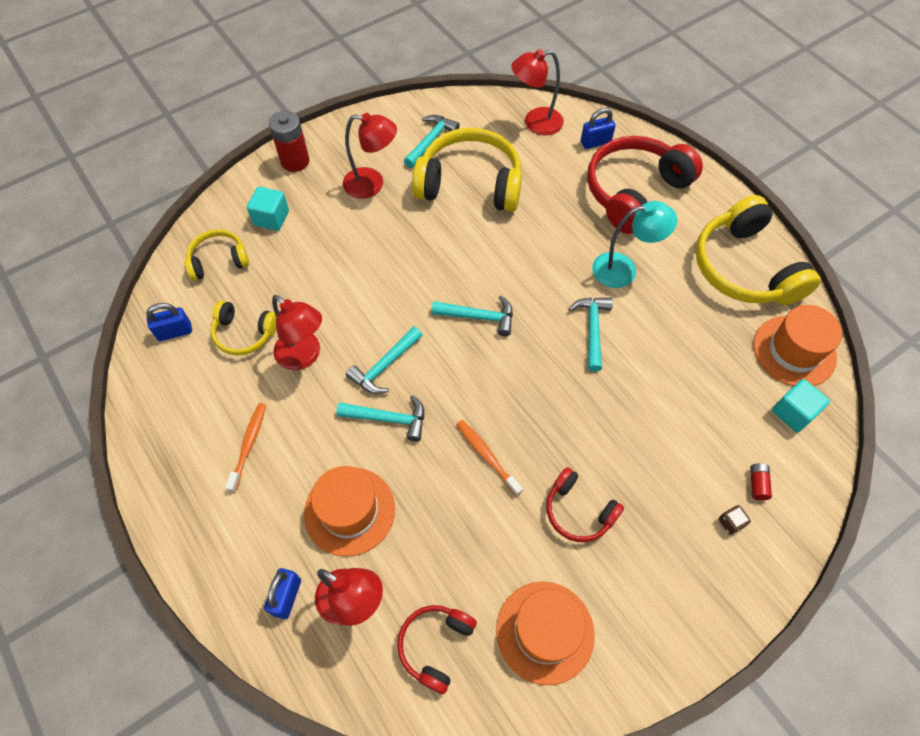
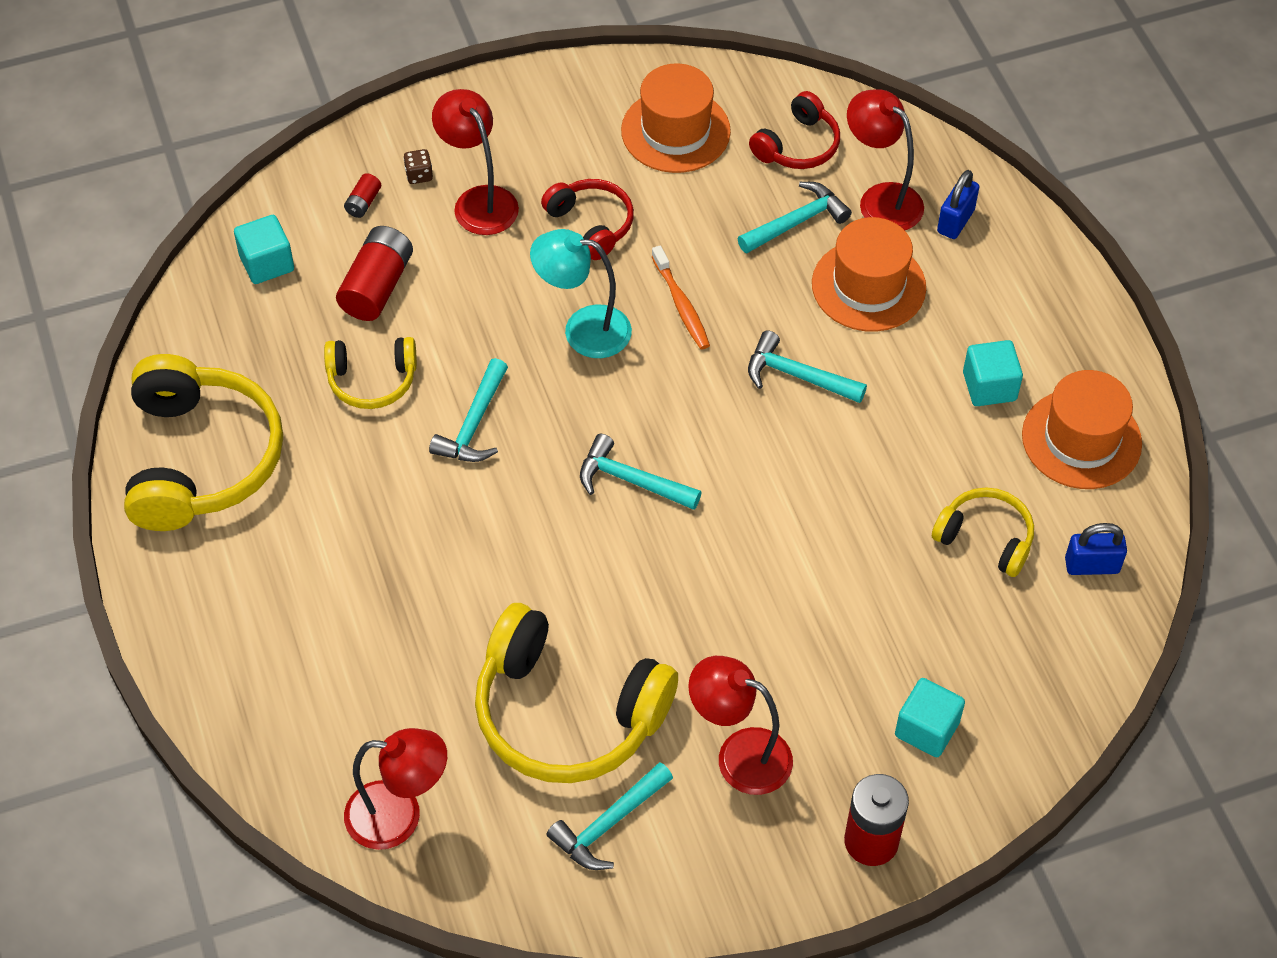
camera: 165 degrees left, 5 degrees down
(218, 260) = (1021, 669): yellow headphones -> yellow headphones (372, 380)
(248, 445) = (989, 386): orange toothbrush -> turquoise cube
(304, 356) = (900, 484): red lamp -> red lamp (479, 201)
(384, 366) = (787, 444): turquoise hammer -> turquoise hammer (797, 222)
(595, 142) = (309, 744): blue padlock -> none
(623, 269) = (383, 500): turquoise lamp -> turquoise lamp (583, 329)
(634, 191) = (294, 627): red headphones -> none
(707, 414) = (377, 286): none -> red battery
(794, 351) = (212, 332): orange hat -> orange hat (1081, 439)

